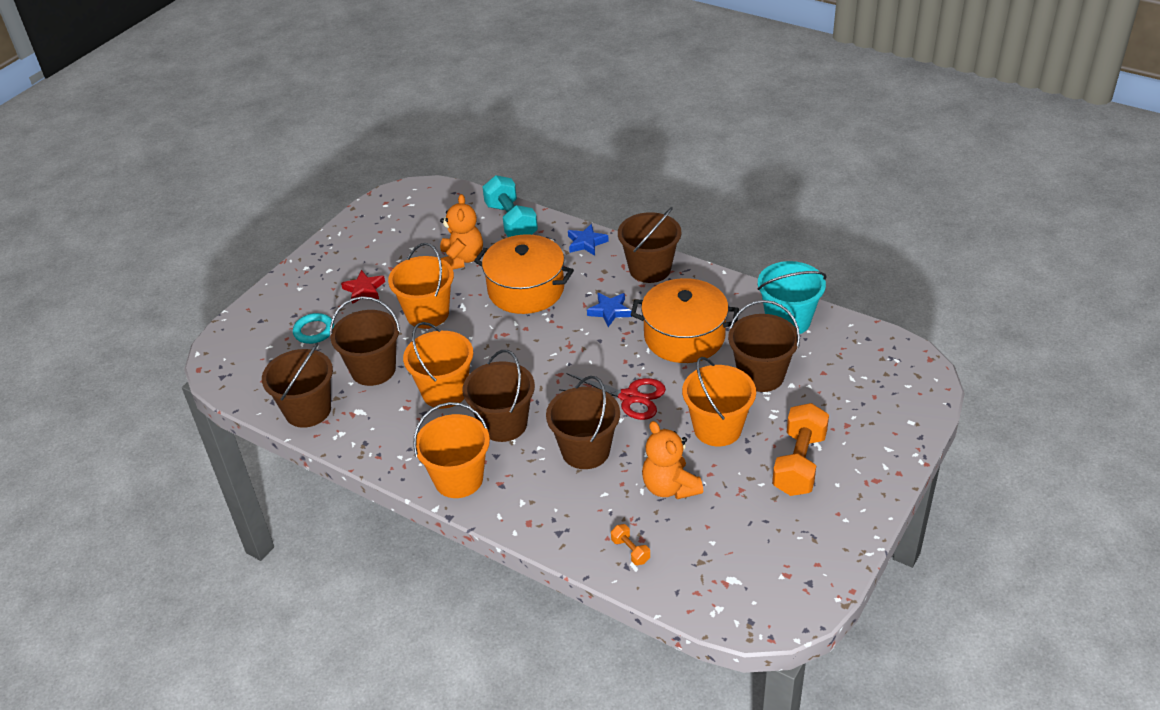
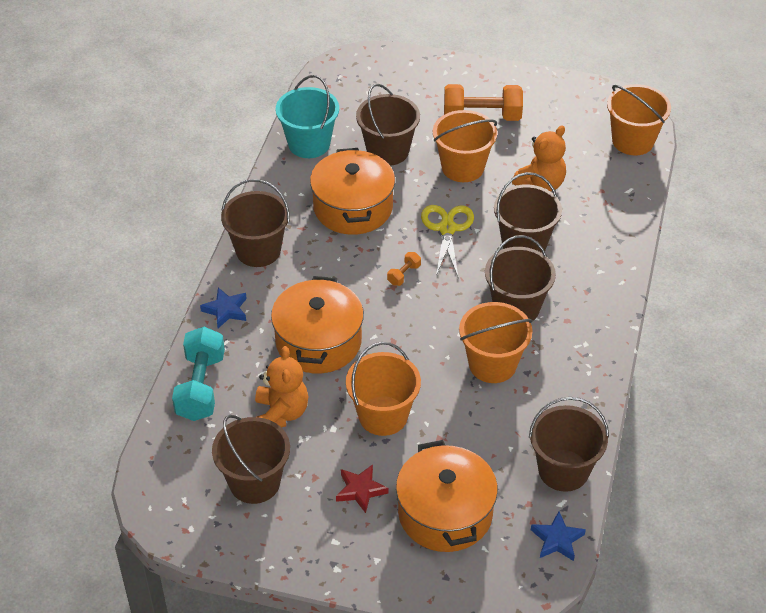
camera: 110 degrees left, 5 degrees up
(314, 331) = (445, 513): turquoise ring -> orange pot
(373, 370) = (484, 434): brown bucket -> brown bucket (254, 482)
(458, 479) = (595, 321): orange bucket -> orange bucket (633, 141)
(462, 259) = (281, 413): orange teddy bear -> orange teddy bear turned 105 degrees clockwise
(511, 222) = (200, 387): turquoise dumbbell -> turquoise dumbbell turned 45 degrees counterclockwise
(609, 311) = (333, 267): blue star -> blue star (557, 540)
(630, 397) = (447, 228): red scissors -> yellow scissors
(630, 551) = (616, 194): orange dumbbell -> orange dumbbell (404, 274)

